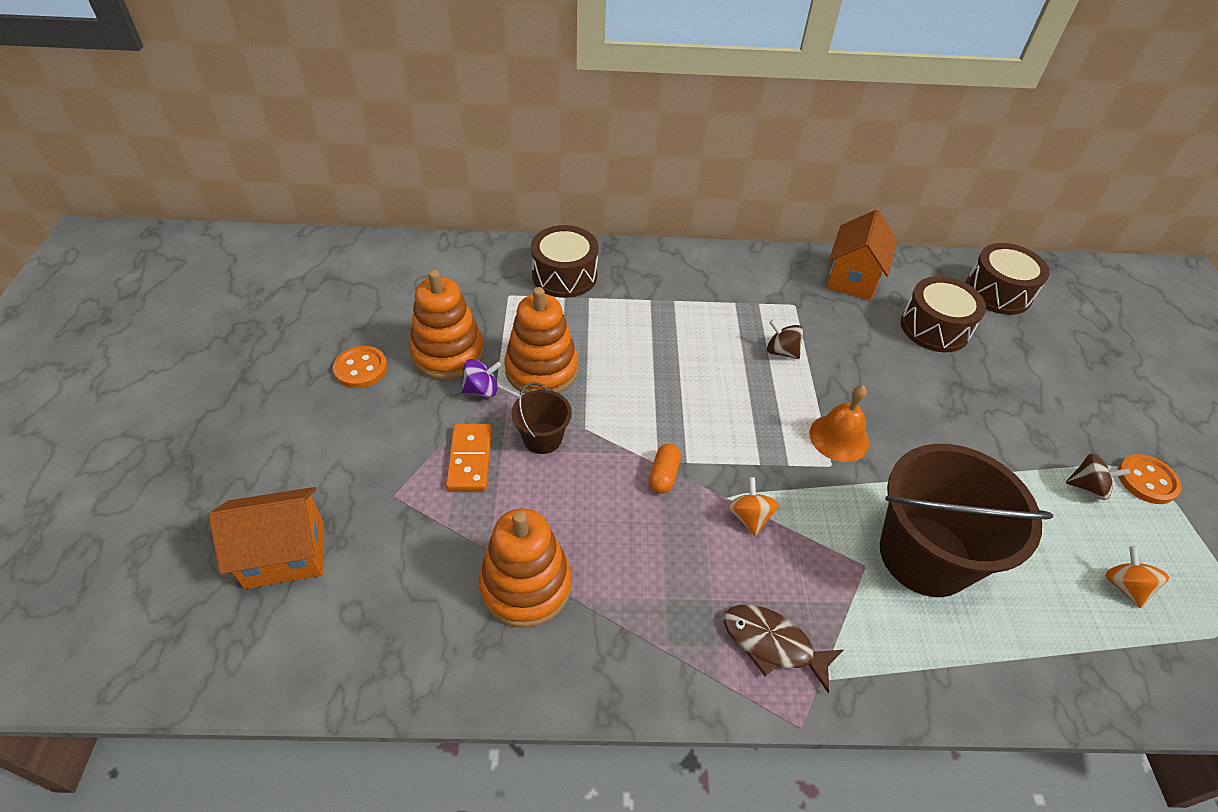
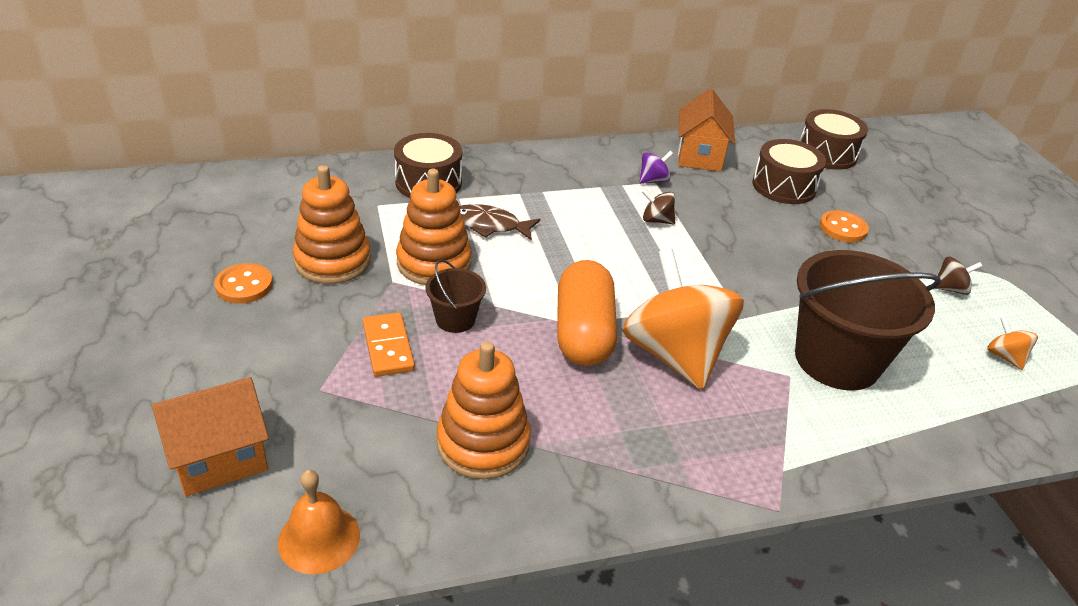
camera: 15 degrees left, 10 degrees down
(481, 390) = (379, 287): purple spinning top -> purple spinning top (653, 180)
(663, 475) = (583, 333): orange capsule -> orange capsule, size x2.32
(749, 517) = (674, 354): orange spinning top -> orange spinning top, size x2.49
(772, 644) = (731, 450): brown fish -> brown fish (490, 225)
(839, 437) = (731, 281): orange bell -> orange bell (319, 538)
(1146, 480) = (994, 277): orange button -> orange button (843, 228)

